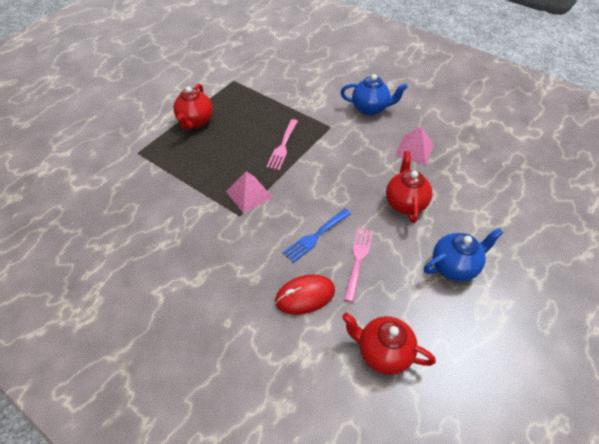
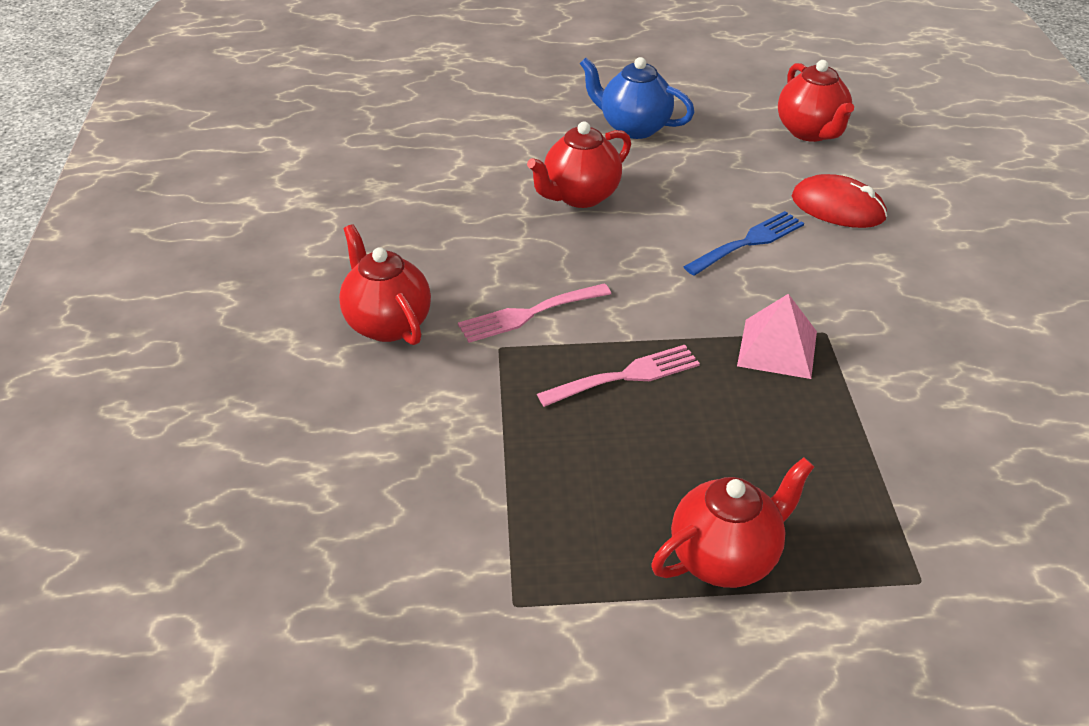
camera: 130 degrees left, 10 degrees down
(315, 236) = (748, 242): blue fork -> blue fork turned 45 degrees counterclockwise
(358, 260) = (729, 193): pink fork -> pink fork (529, 314)
(370, 108) = (387, 324): blue teapot -> red teapot
(414, 150) = (451, 230): pink pyramid -> none

